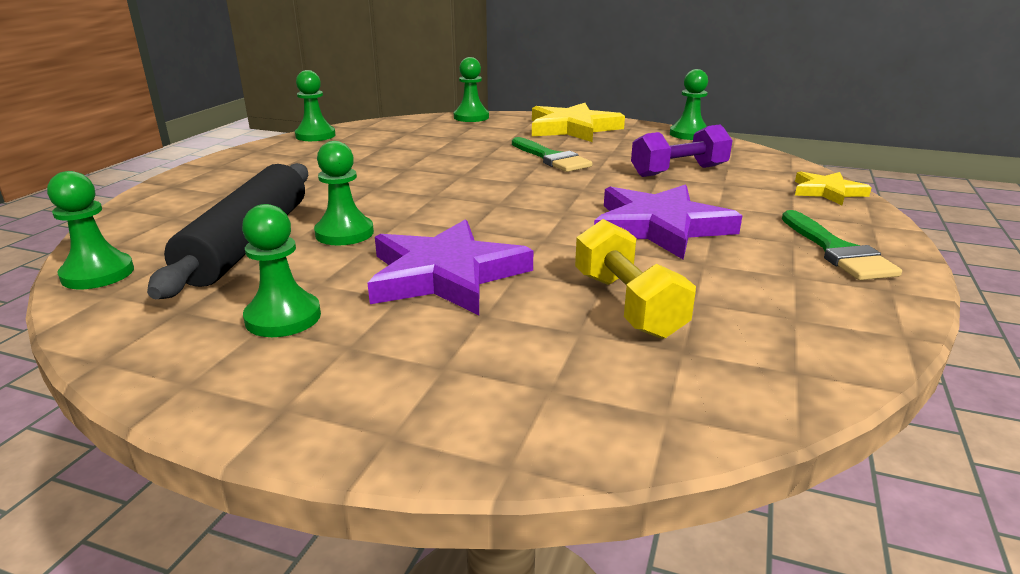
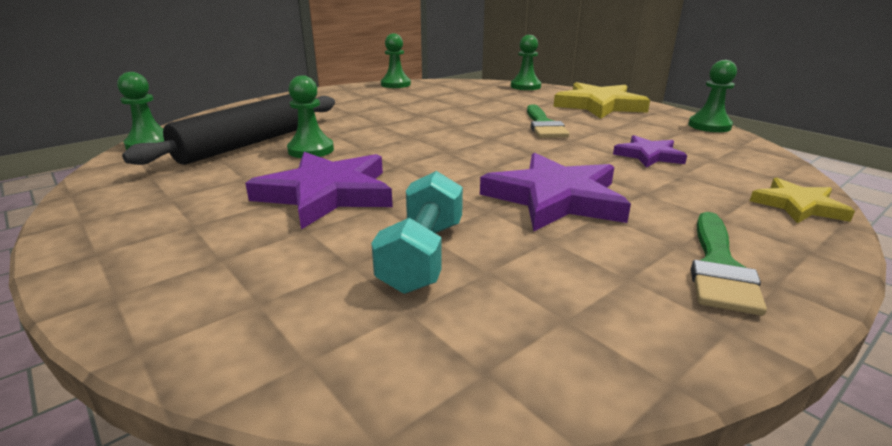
camera: 30 degrees right, 0 degrees up
(283, 317) = (189, 195): green pawn -> none
(627, 304) = (422, 255): yellow dumbbell -> turquoise dumbbell
(679, 171) = (649, 155): purple dumbbell -> purple star

